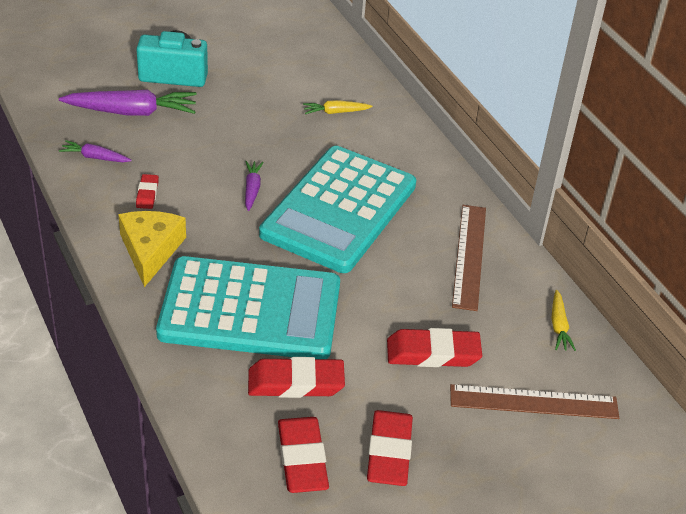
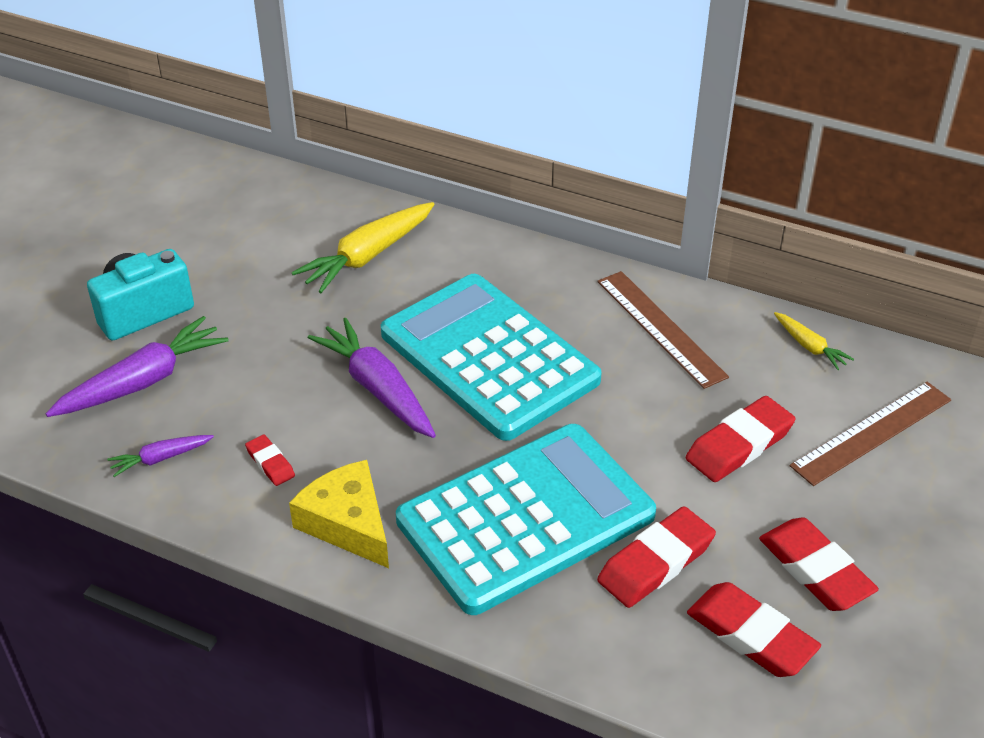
camera: 35 degrees left, 0 degrees up
(252, 189) = (377, 388): purple carrot -> purple carrot, size x1.93
(335, 112) = (367, 256): yellow carrot -> yellow carrot, size x1.93
(339, 210) = (489, 357): turquoise calculator -> turquoise calculator turned 150 degrees clockwise

